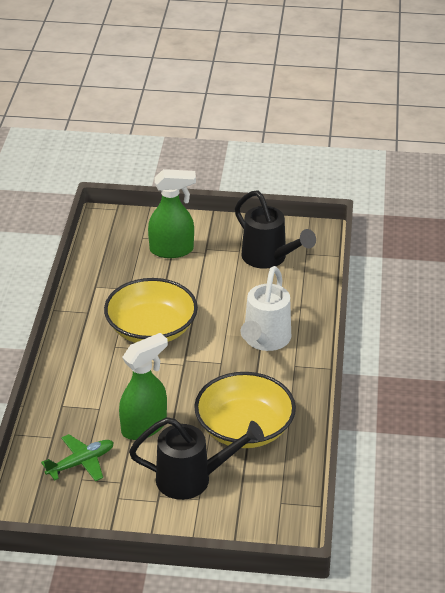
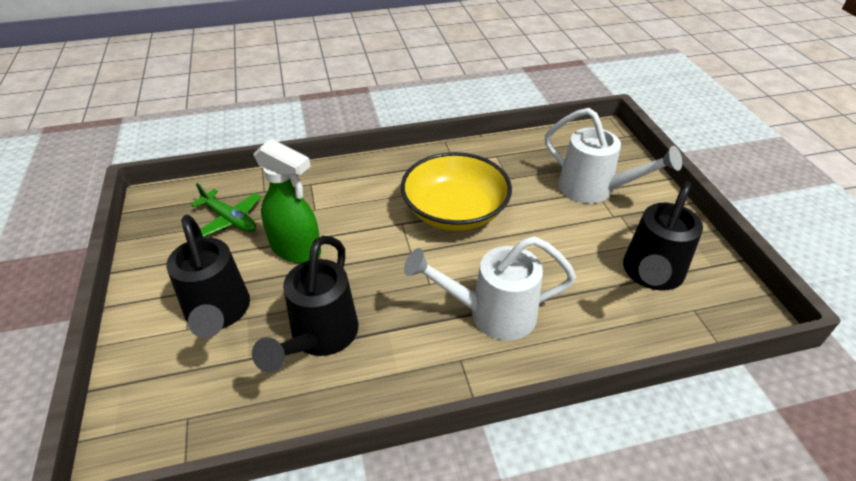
camera: 70 degrees right, 5 degrees up
(172, 250) = (594, 190): green spray bottle -> white watering can
(244, 428) = (319, 338): yellow bowl -> black watering can

